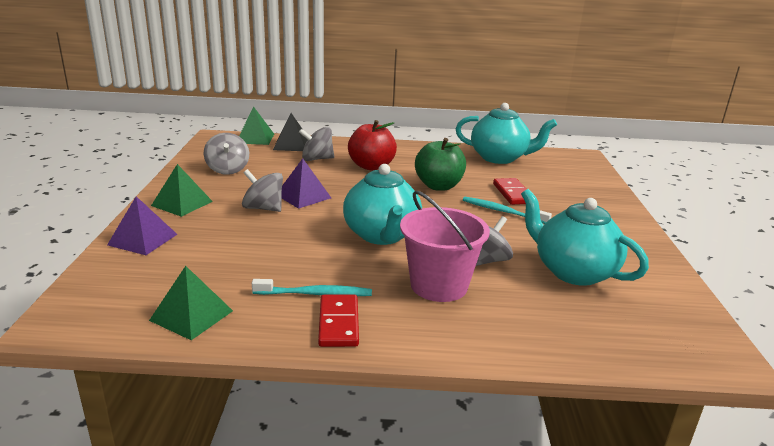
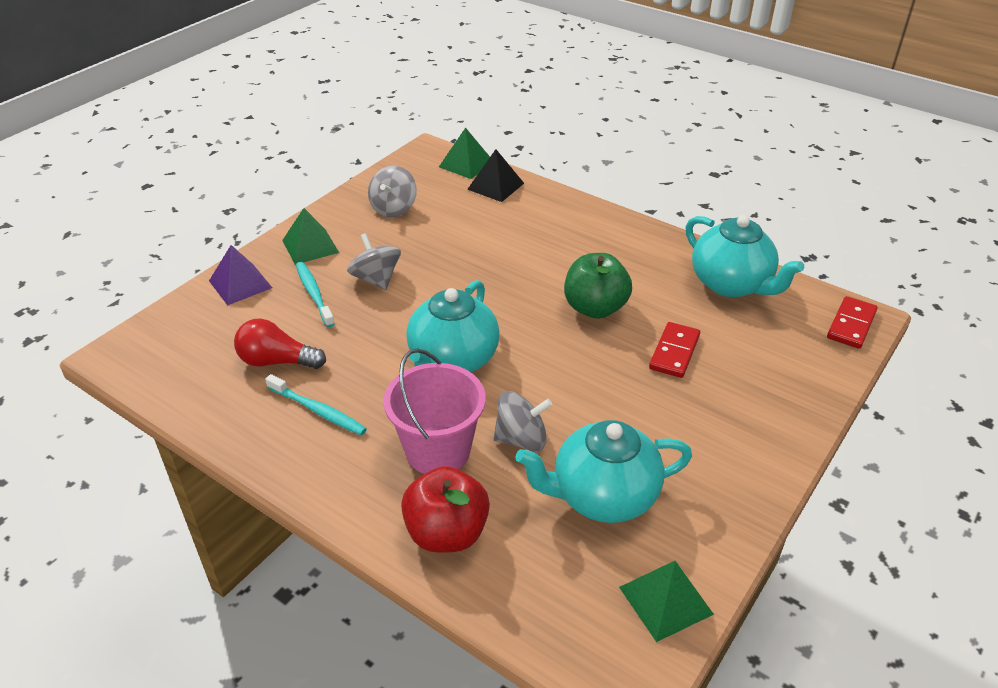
camera: 35 degrees right, 15 degrees up
(191, 315) = (203, 391): green pyramid -> green pyramid (665, 600)
(239, 276) = (277, 361): none -> red light bulb
(303, 196) = (430, 274): purple pyramid -> none
(317, 159) = (500, 219): grey spinning top -> none
(339, 323) = (305, 453): red domino -> red domino (851, 325)
(371, 166) = (550, 249): red apple -> red apple (446, 533)
(503, 212) = (626, 376): turquoise toothbrush -> turquoise toothbrush (314, 294)
(573, 271) = (602, 496): turquoise teapot -> turquoise teapot turned 90 degrees counterclockwise

